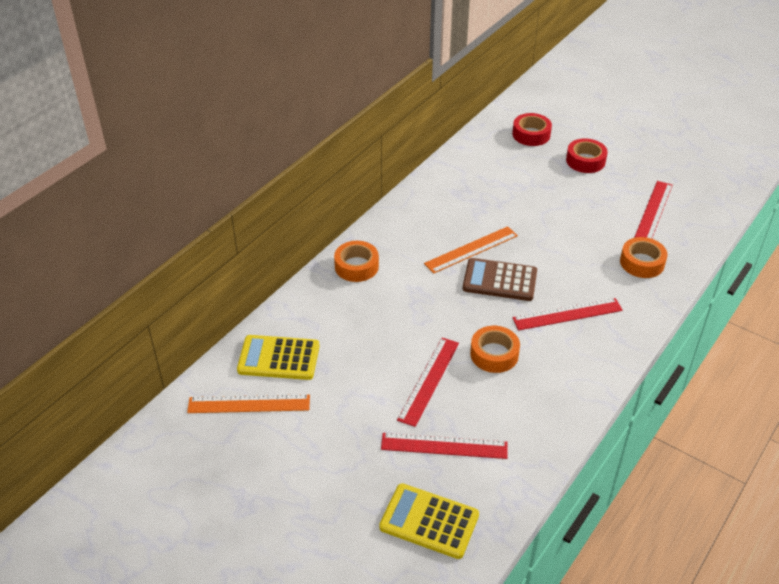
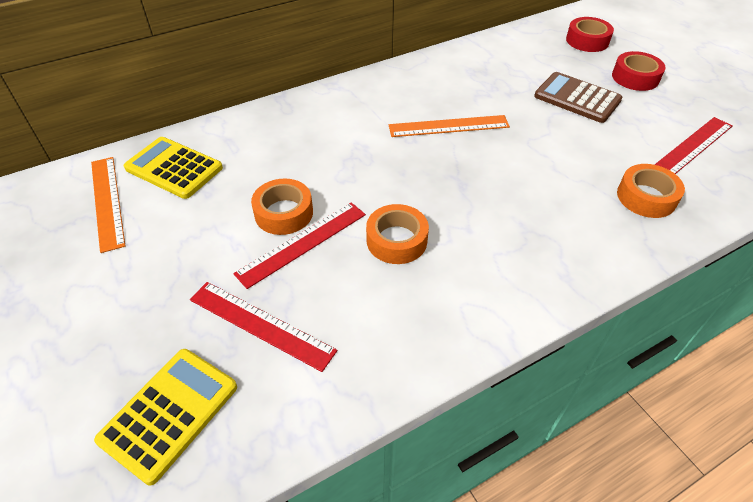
camera: 25 degrees right, 5 degrees up
(249, 404) = (107, 201): orange ruler -> orange ruler turned 45 degrees clockwise
(356, 266) = (319, 108): orange tape -> orange tape (284, 213)
(429, 521) = (169, 413): yellow calculator -> yellow calculator turned 75 degrees clockwise
(500, 280) = (458, 165): brown calculator -> brown calculator (577, 98)
(567, 314) = (515, 225): red ruler -> none

